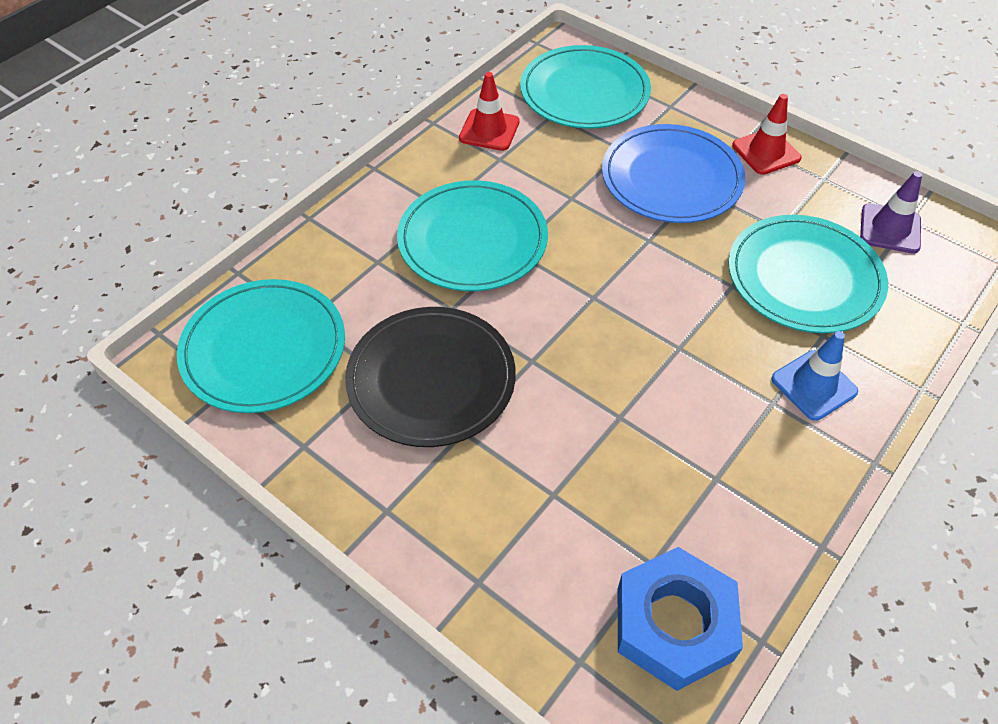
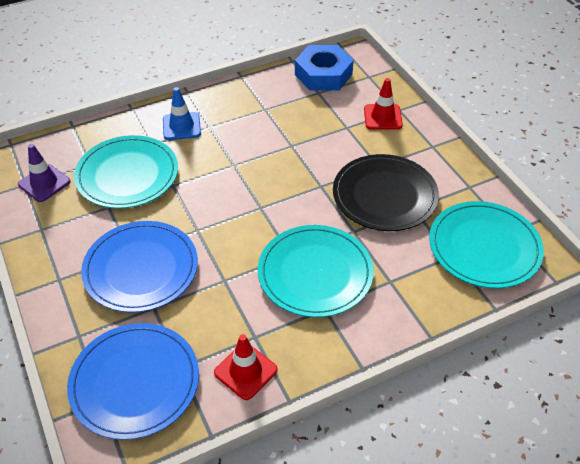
camera: 155 degrees left, 5 degrees down
(584, 92) = (135, 382): turquoise plate -> blue plate
(766, 152) = (54, 264): red traffic cone -> red traffic cone (382, 117)

